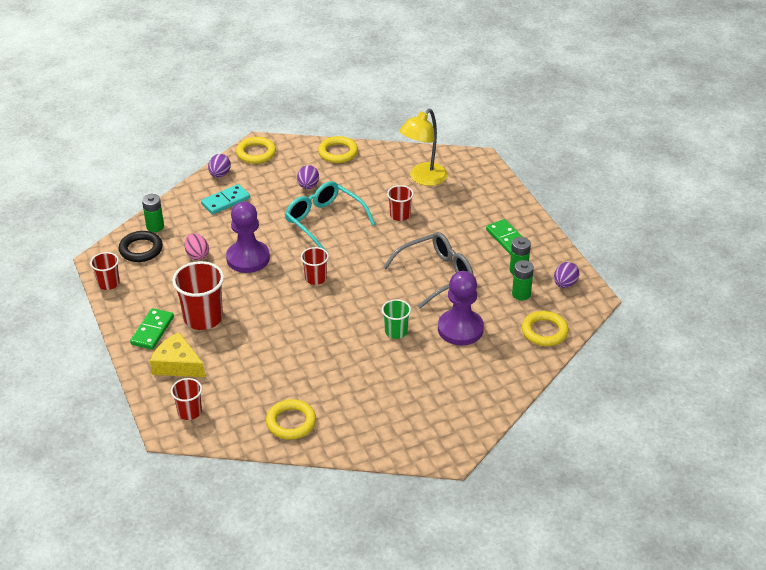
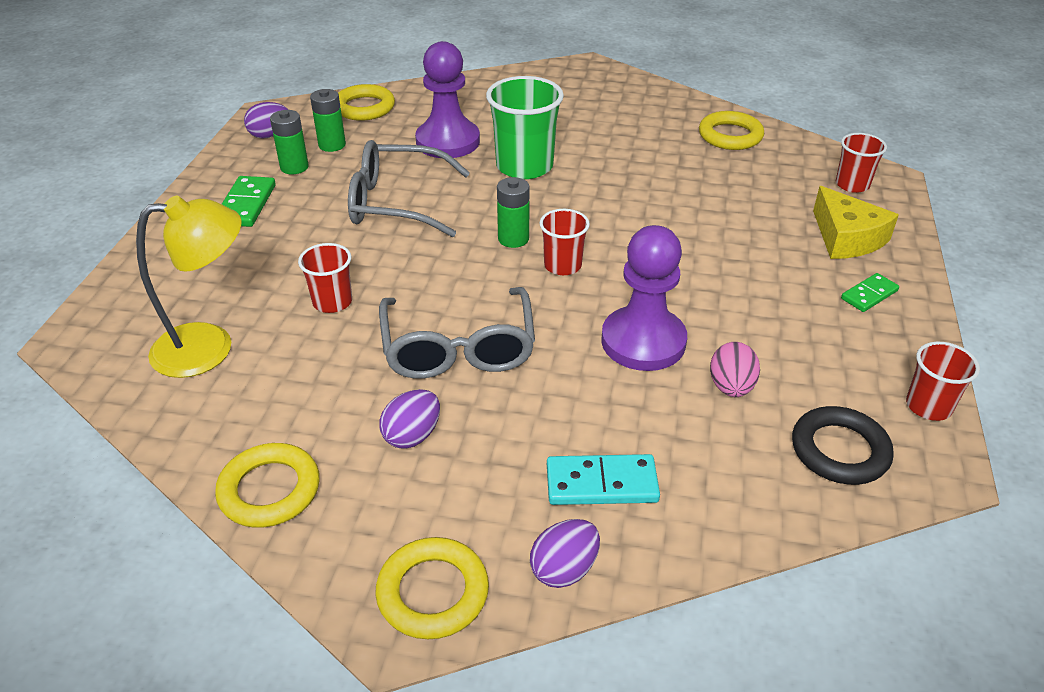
camera: 145 degrees left, 0 degrees up
(152, 331) = (869, 295): green domino -> green domino, size x0.65
(155, 227) = (788, 492): green battery -> green battery (513, 239)
(203, 318) = (777, 281): red cup -> none
(325, 221) = (458, 347): turquoise glasses -> grey glasses
(396, 332) = (524, 166): green cup -> green cup, size x1.75

